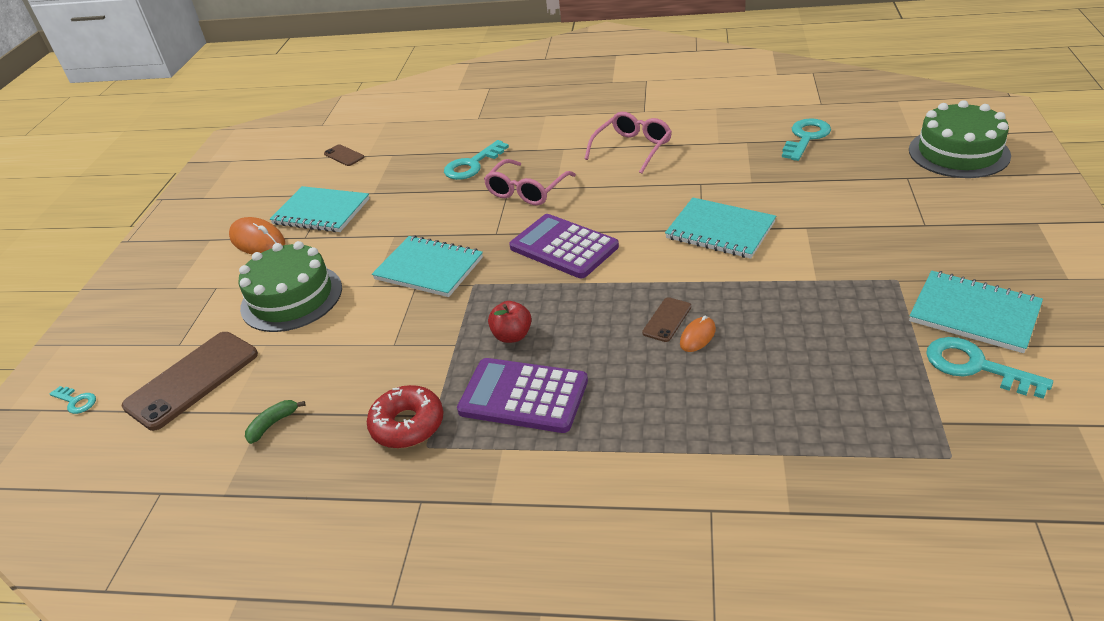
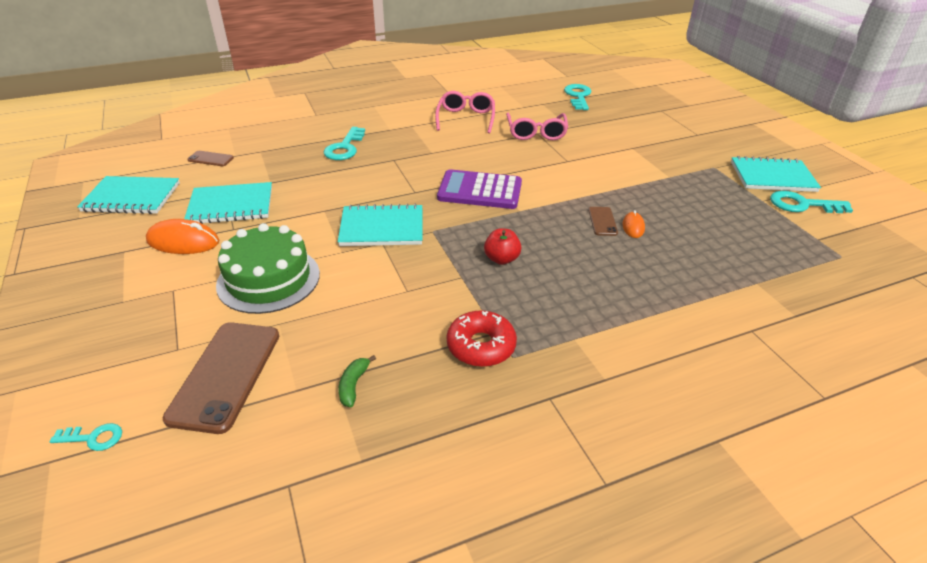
camera: 35 degrees left, 0 degrees up
(523, 396) = (553, 298): purple calculator -> none
(526, 191) = (411, 158): pink glasses -> pink glasses (536, 133)
(720, 231) = (580, 159): turquoise notebook -> turquoise notebook (131, 197)
(958, 153) = (675, 93): green cake -> none

